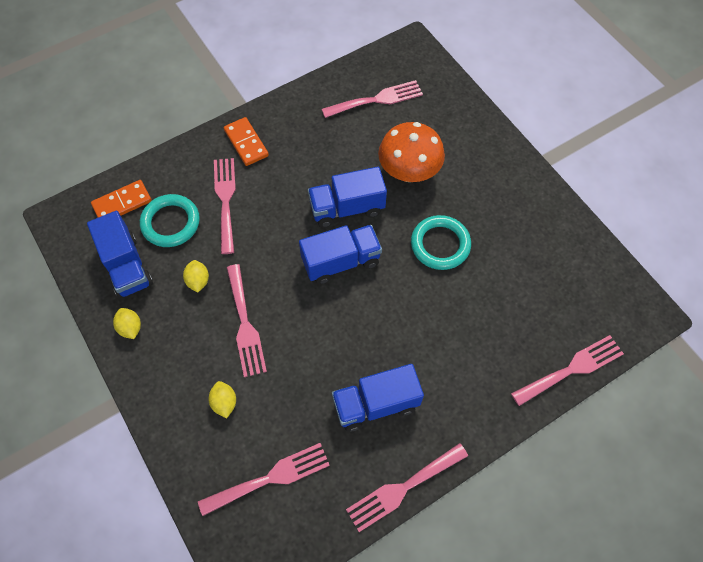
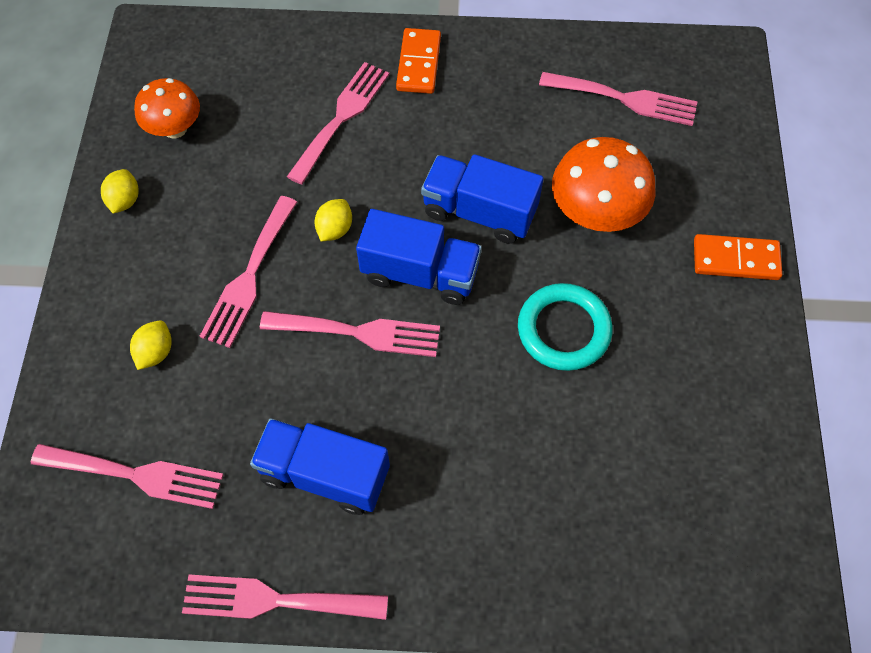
camera: 35 degrees right, 0 degrees up
(122, 203) = (225, 55): orange domino -> orange domino (735, 260)
(127, 266) = (175, 128): blue truck -> orange mushroom
(171, 223) = (260, 108): turquoise ring -> none
(198, 281) = (237, 193): yellow lemon -> yellow lemon (335, 229)
(572, 369) = (616, 607): pink fork -> pink fork (359, 333)

